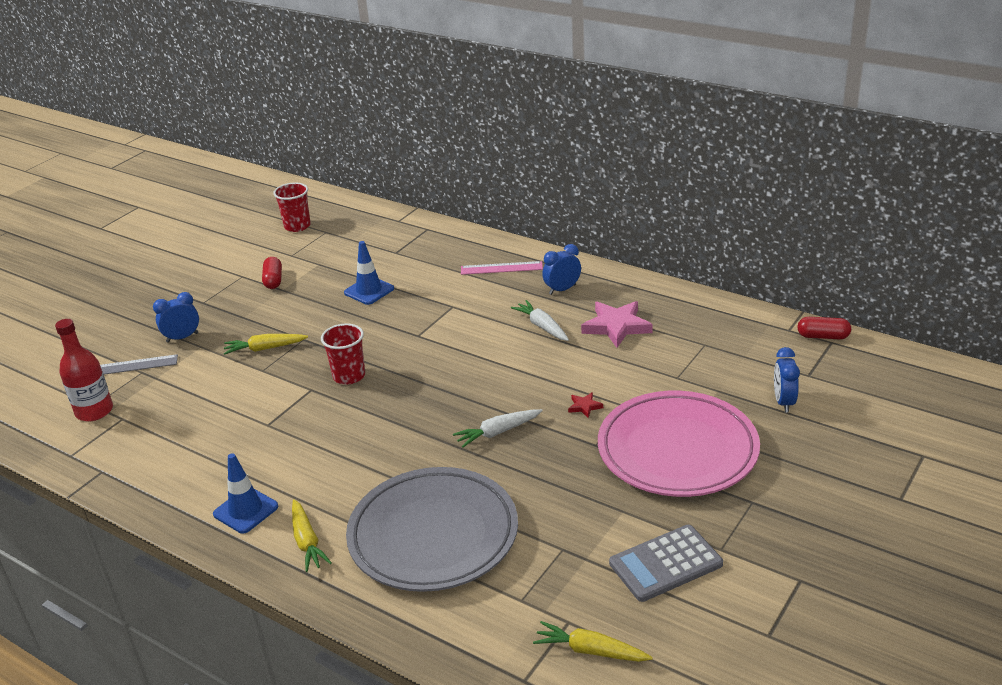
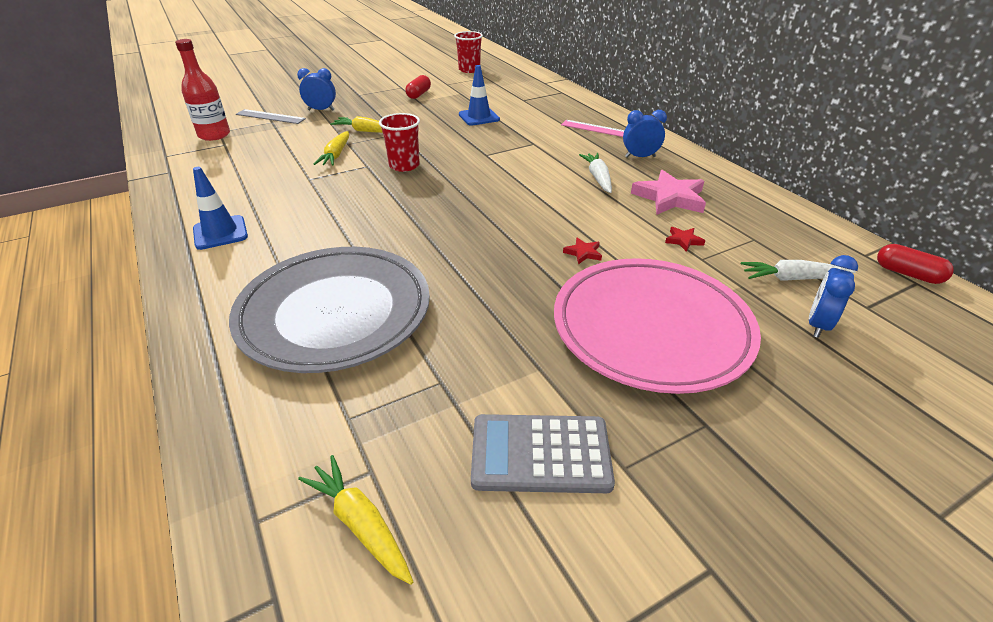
camera: 25 degrees right, 5 degrees up
(307, 542) = (232, 275): yellow carrot -> yellow carrot (336, 155)
(498, 432) = (481, 246): white carrot -> white carrot (792, 278)
(653, 366) = (683, 240): none -> red star

